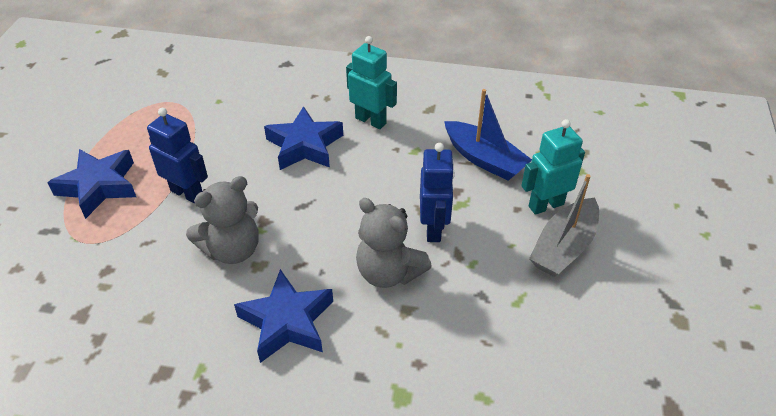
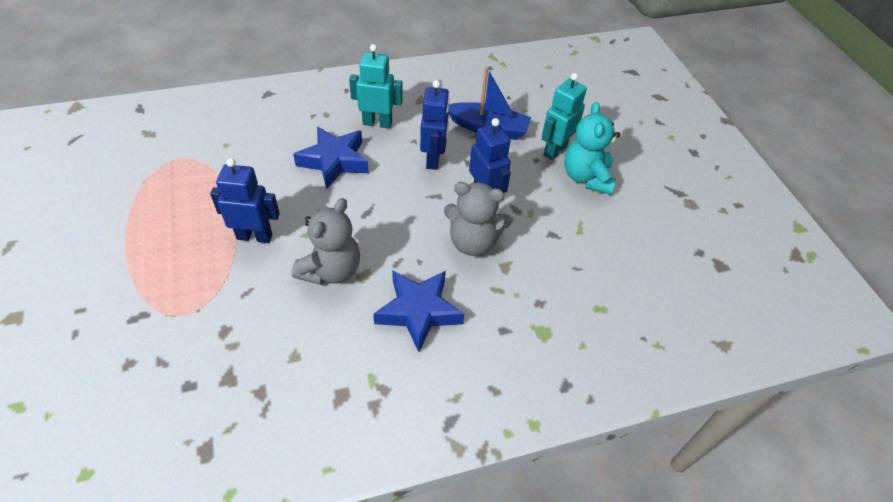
camera: 30 degrees left, 5 degrees up
(99, 186) = (160, 259): blue star -> none
(404, 173) = (433, 159): none -> blue robot
(564, 247) = (586, 177): grey boat -> turquoise teddy bear

